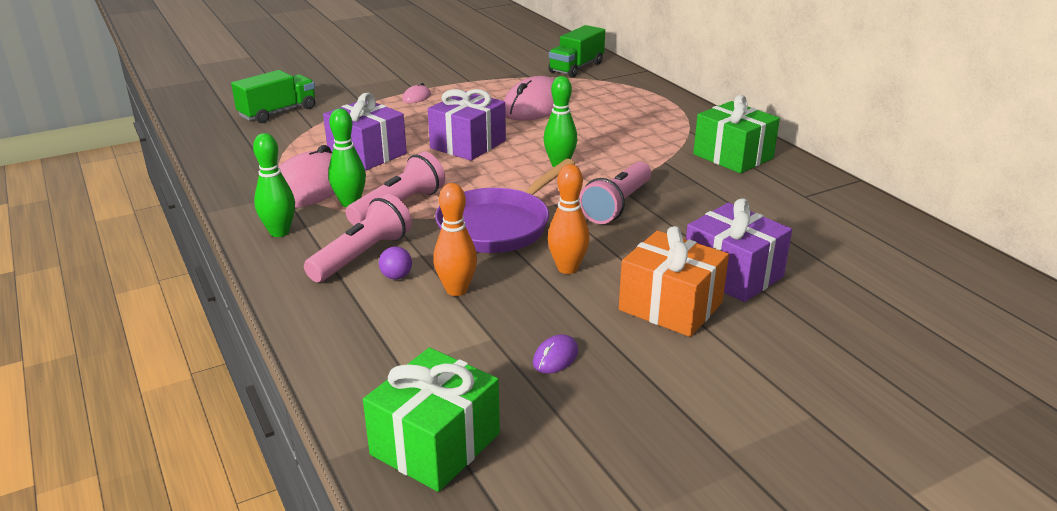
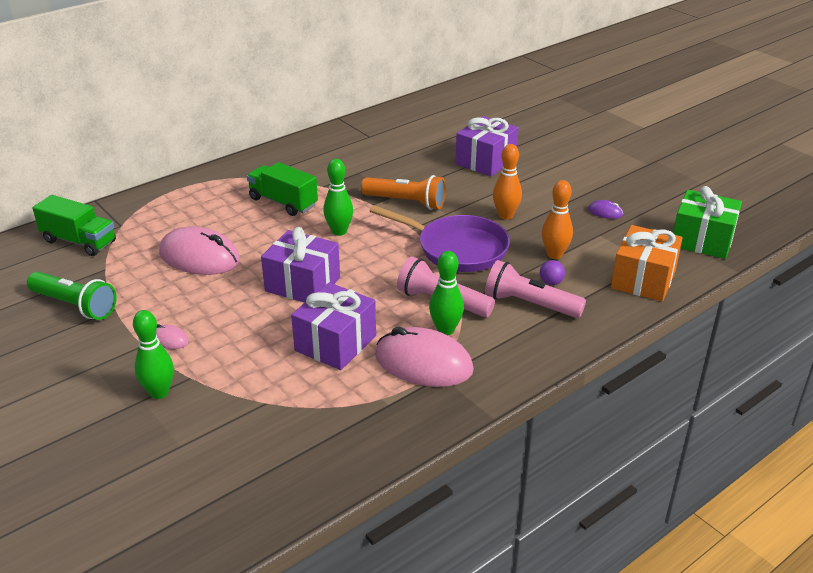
camera: 100 degrees left, 5 degrees up
(278, 112) = (220, 446): green truck -> green truck (283, 202)
(279, 232) = (512, 358): green bowling pin -> green bowling pin (159, 393)
(481, 70) = (75, 305): none -> green flashlight
(617, 205) = (406, 202): pink flashlight -> orange flashlight
(670, 306) = (532, 179): orange gift -> orange gift (643, 279)
(733, 156) = (307, 159): green gift -> none

